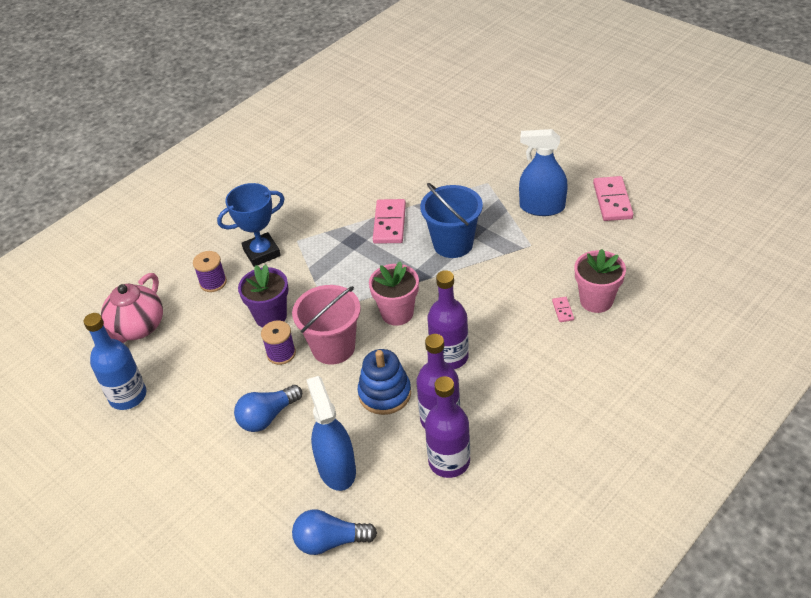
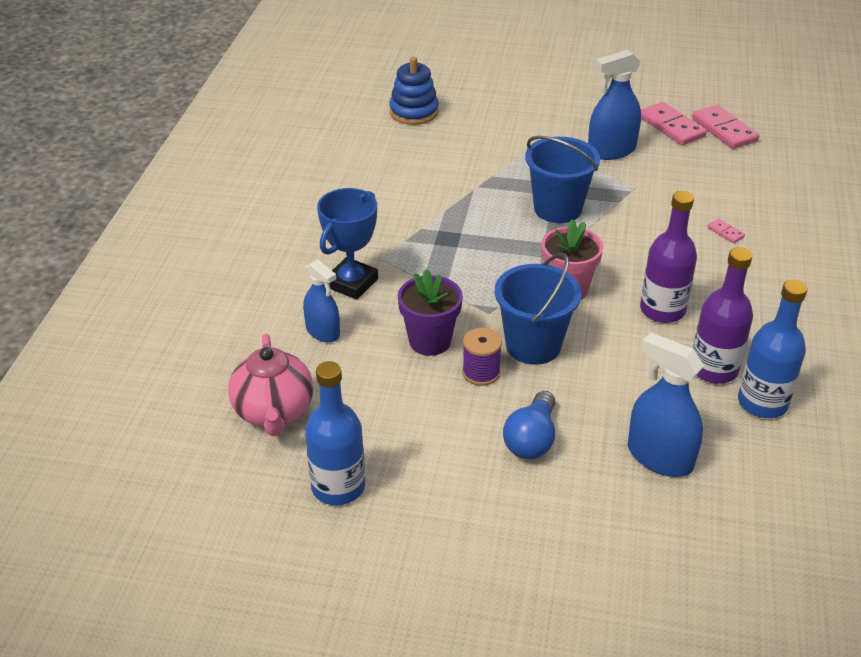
camera: 35 degrees left, 5 degrees down
(213, 282) = (323, 332): purple spool -> blue spray bottle
(330, 541) = (726, 527): blue light bulb -> none
(333, 347) = (533, 345): pink bucket -> blue bucket
(385, 393) = (634, 367): blue stacking toy -> blue stacking toy (414, 112)
(389, 223) = (470, 210): pink domino -> pink domino (724, 130)
(449, 461) = (762, 403): purple bottle -> blue bottle
(596, 300) = (746, 214): pink flower pot -> none

